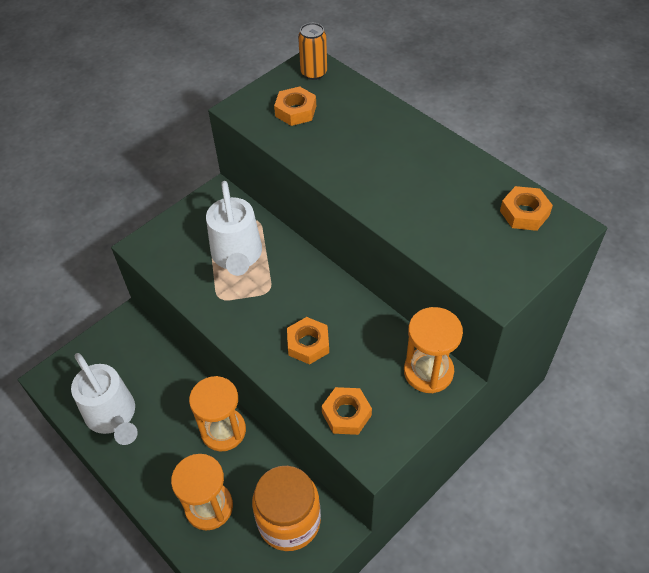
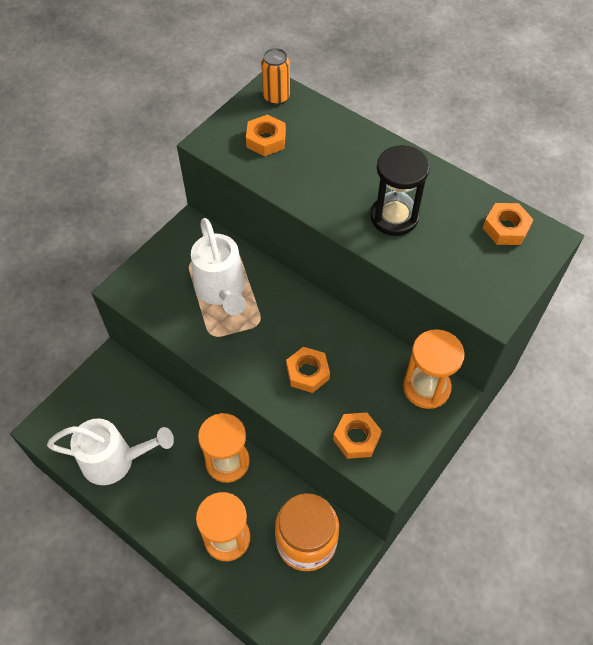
camera: 10 degrees left, 5 degrees up
(113, 416) = (115, 460): white watering can -> white watering can turned 45 degrees counterclockwise
(410, 193) = (394, 217): none -> black hourglass

